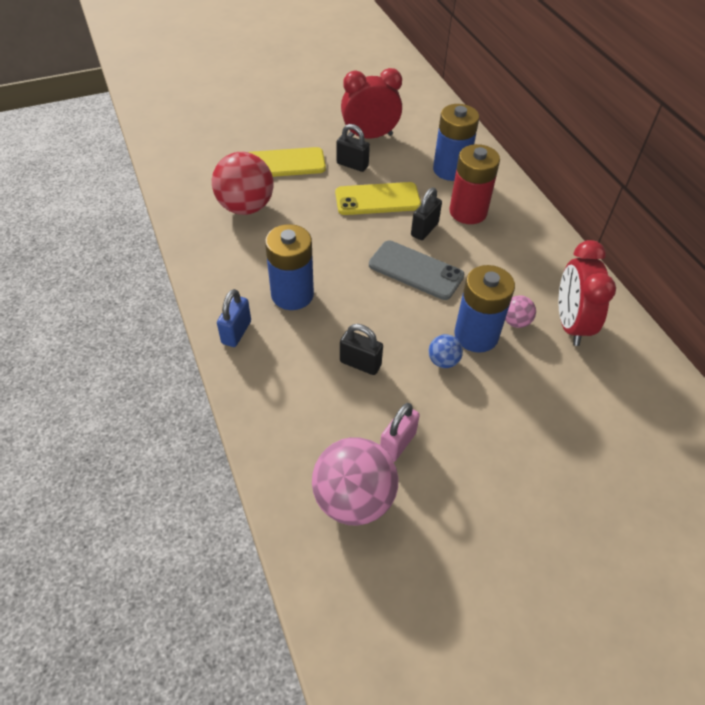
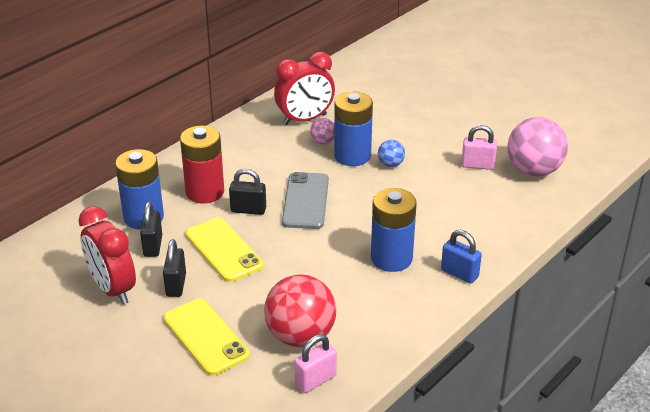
camera: 115 degrees left, 15 degrees down
(197, 199) = (315, 380): none -> pink padlock
(236, 332) = (459, 273): blue padlock -> blue padlock turned 45 degrees clockwise
(360, 363) = (428, 200): black padlock -> black padlock (153, 246)

